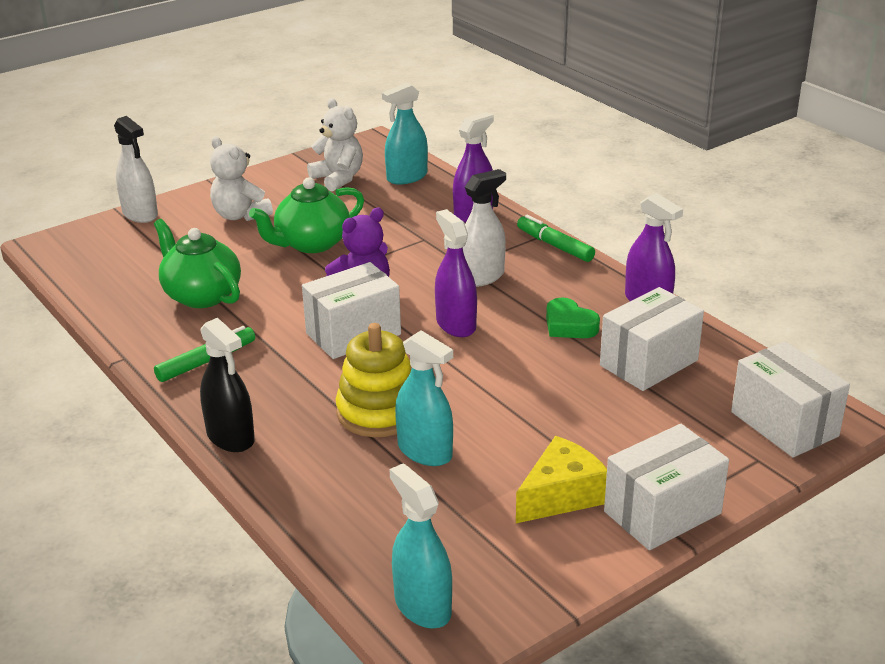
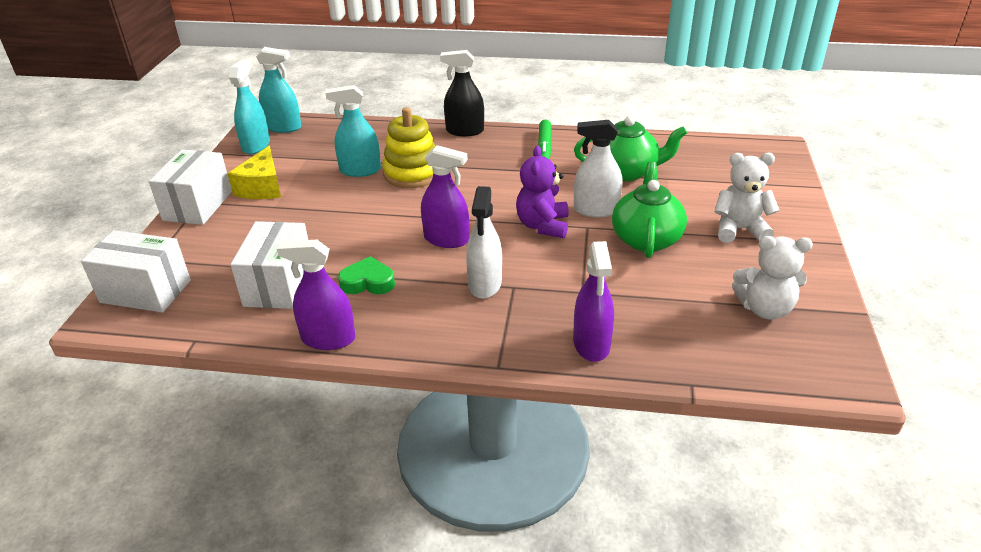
camera: 135 degrees right, 5 degrees up
(140, 214) = (793, 192): white spray bottle -> white spray bottle (596, 210)
(353, 334) = (498, 200): white box -> none
(407, 177) = (722, 351): turquoise spray bottle -> turquoise spray bottle (256, 145)
(555, 246) = (472, 352): green marker -> none

